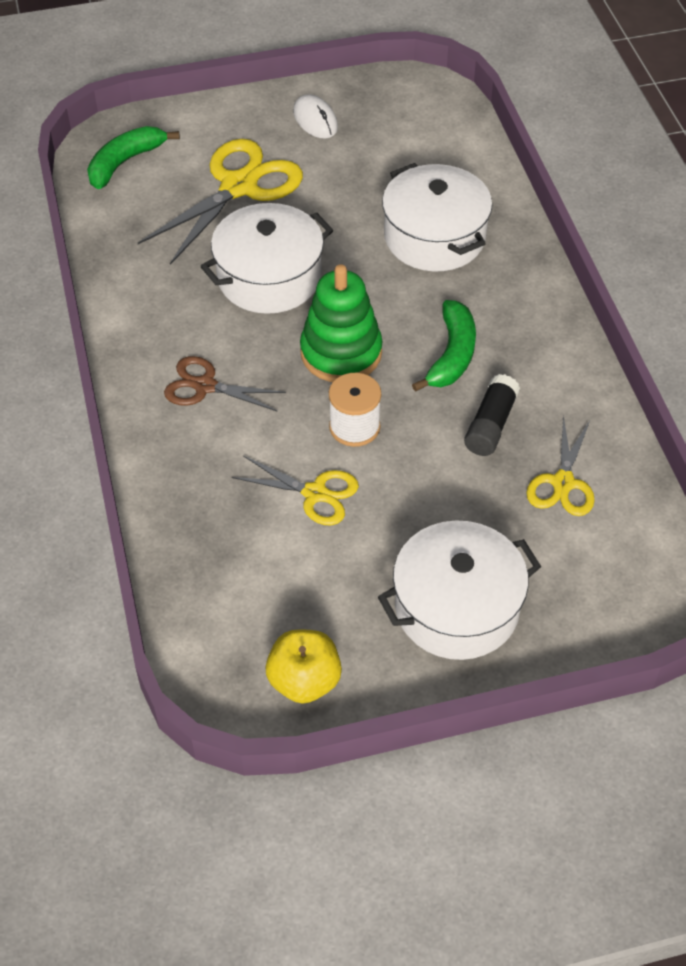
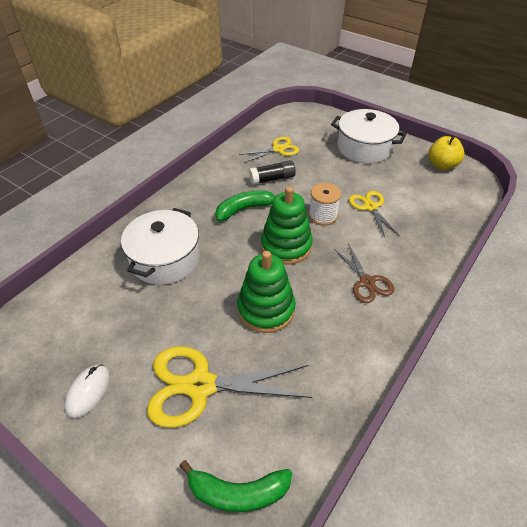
camera: 130 degrees left, 5 degrees down
(269, 277) = (266, 309): white pot -> green stacking toy

